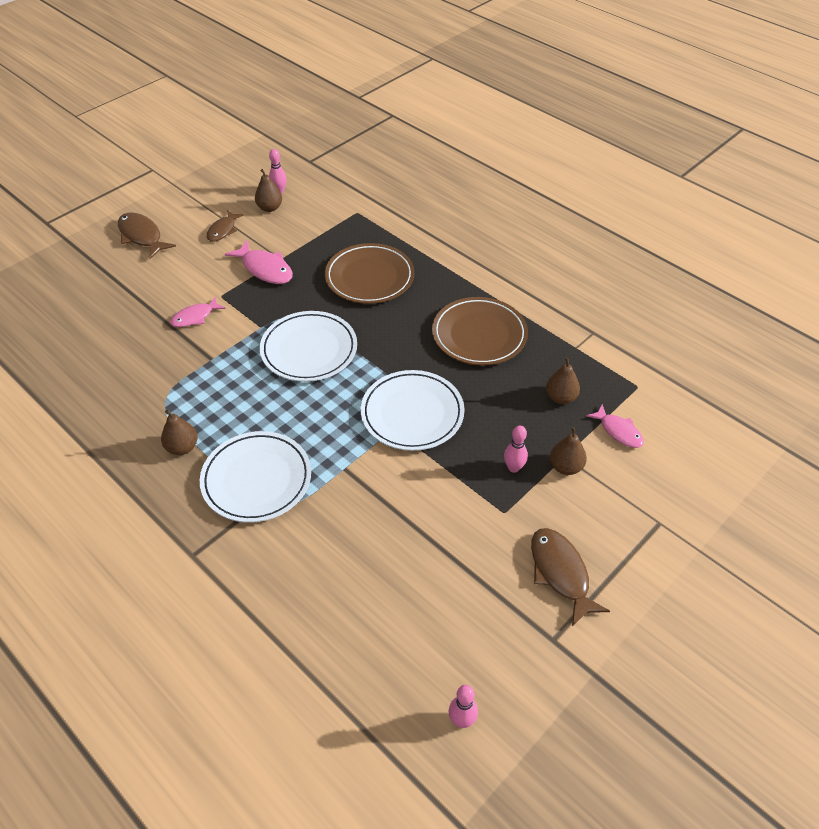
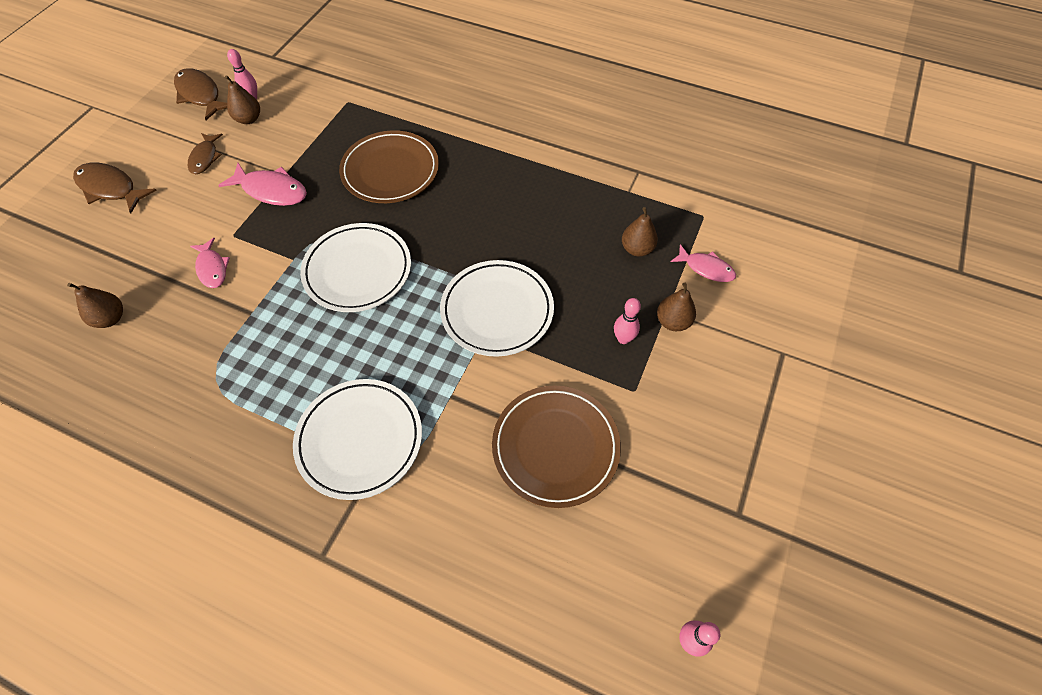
camera: 20 degrees left, 10 degrees up
(182, 447) = (258, 429): brown pear -> brown pear (110, 318)
(195, 317) = (212, 268): pink fish -> pink fish turned 60 degrees counterclockwise
(479, 335) = (529, 204): brown plate -> brown plate (555, 447)
(560, 573) = (716, 438): brown fish -> brown fish (200, 95)

